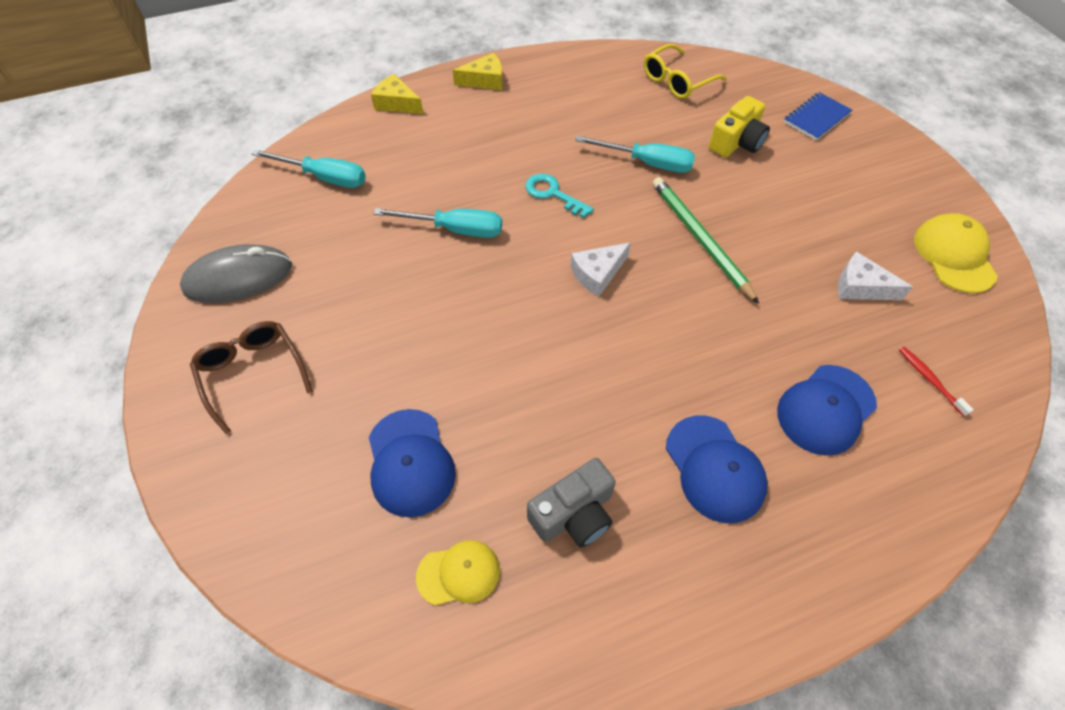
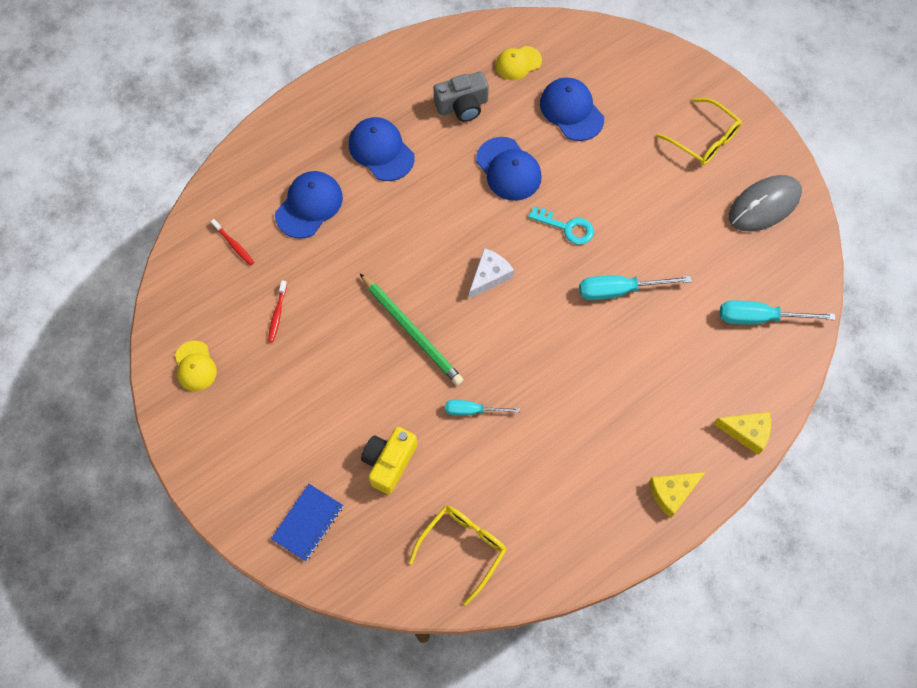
camera: 165 degrees right, 10 degrees up
(252, 373) = (704, 139): brown glasses -> yellow glasses
(534, 395) = (508, 169): none -> blue cap
(552, 194) = (550, 350): turquoise key -> turquoise key (567, 227)
(574, 514) = (462, 106): grey camera -> grey camera turned 150 degrees counterclockwise
(647, 163) = (472, 410): turquoise screwdriver -> turquoise screwdriver, size x0.64
(860, 287) = (277, 314): white cheese -> red toothbrush
(954, 255) = (195, 366): yellow cap -> yellow cap, size x0.66

